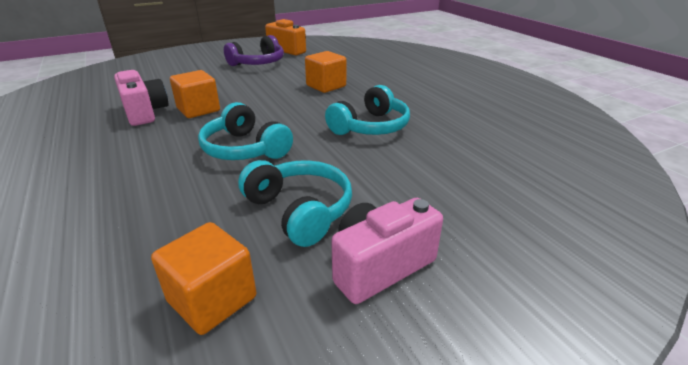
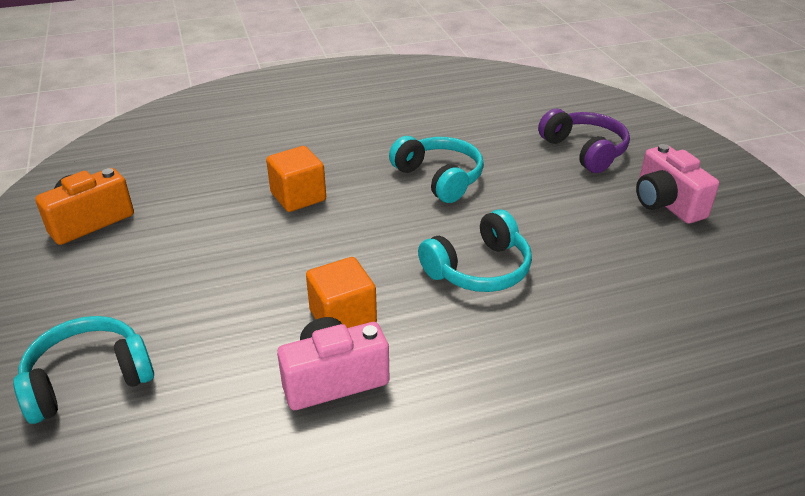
camera: 80 degrees left, 5 degrees up
(212, 299) = (715, 281): orange cube -> none
(258, 63) = (146, 258): purple headphones -> purple headphones (584, 150)
(300, 210) = (601, 235): turquoise headphones -> turquoise headphones (88, 379)

